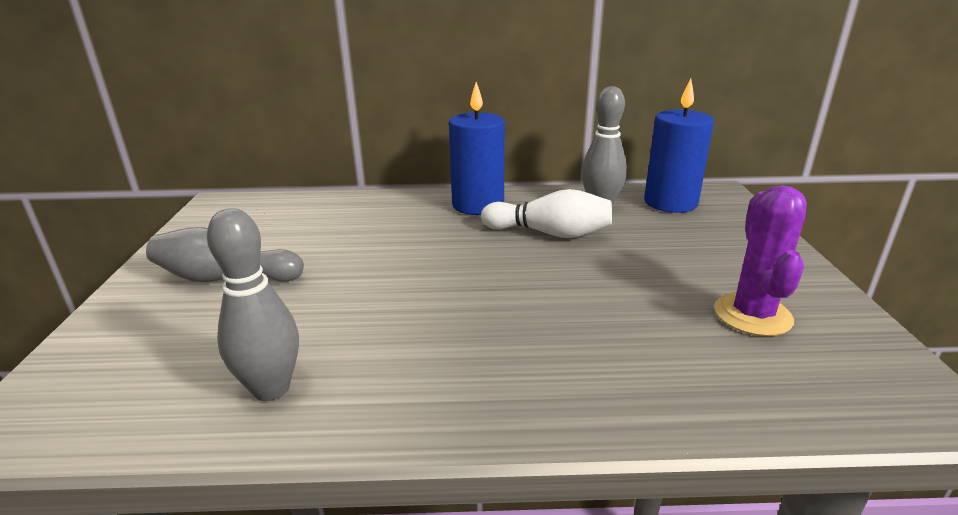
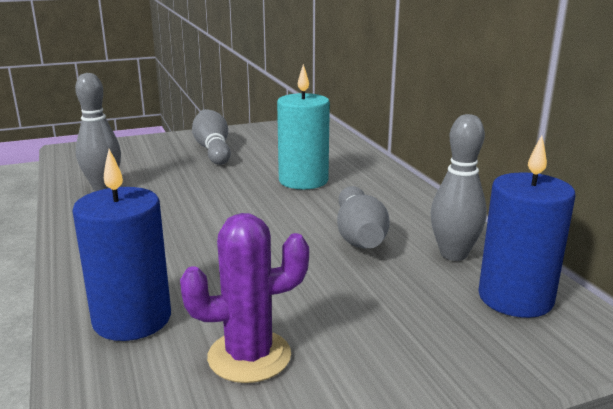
camera: 70 degrees right, 5 degrees down
(399, 237) = (303, 180): none -> turquoise candle
(478, 205) = (392, 197): blue candle -> blue candle (132, 319)
(550, 233) = (359, 235): white bowling pin -> grey bowling pin

